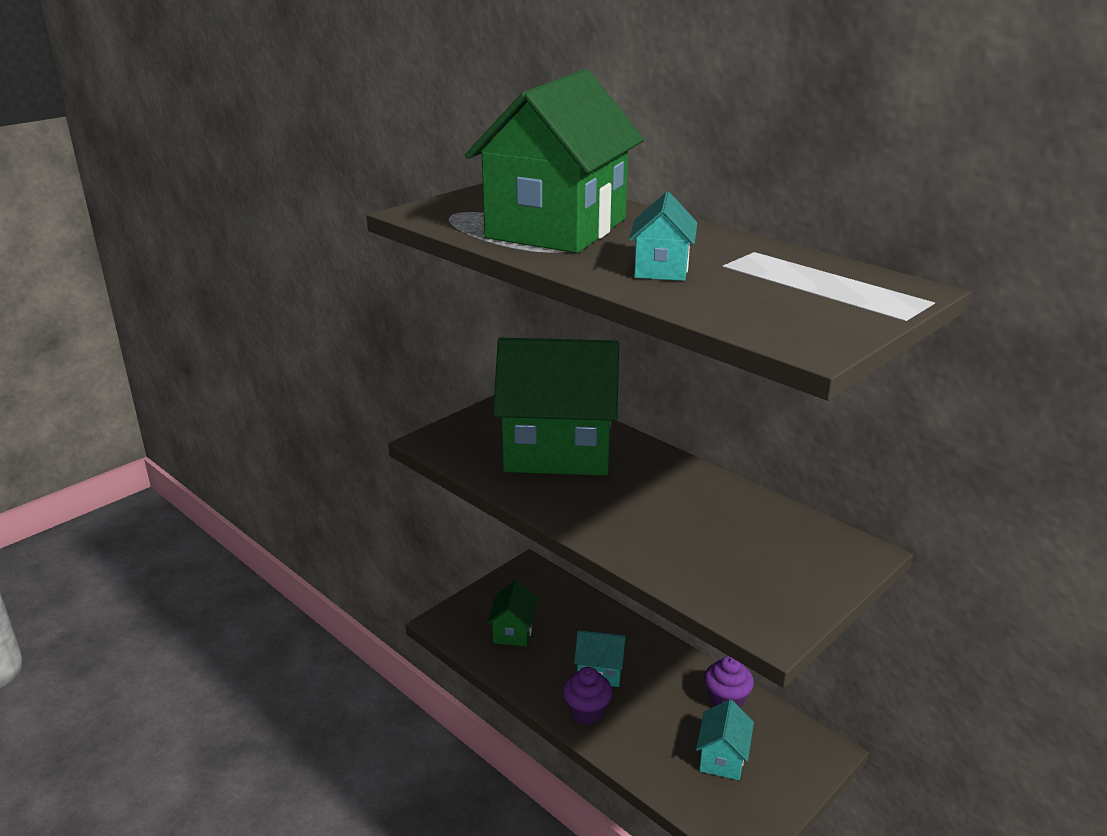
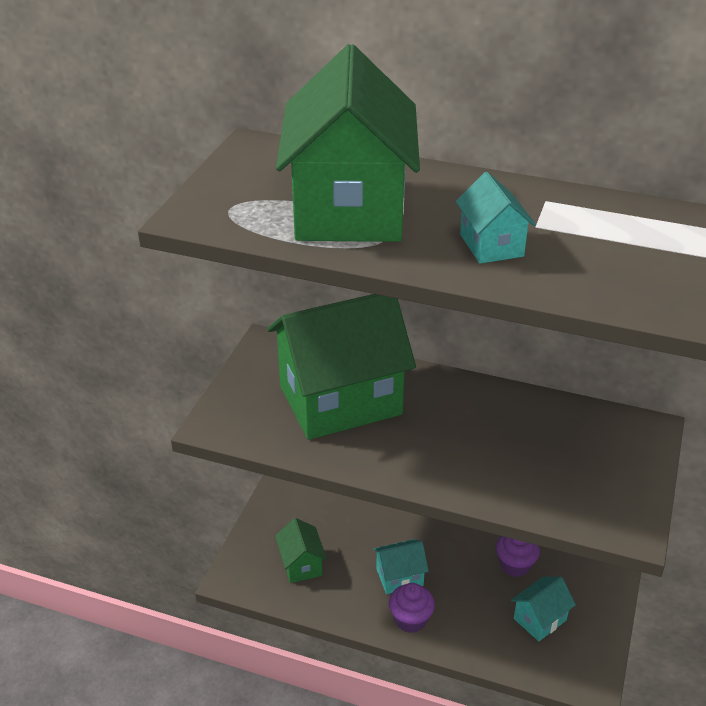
camera: 25 degrees left, 10 degrees up
(722, 758) = (540, 619): turquoise house -> turquoise house turned 60 degrees clockwise

